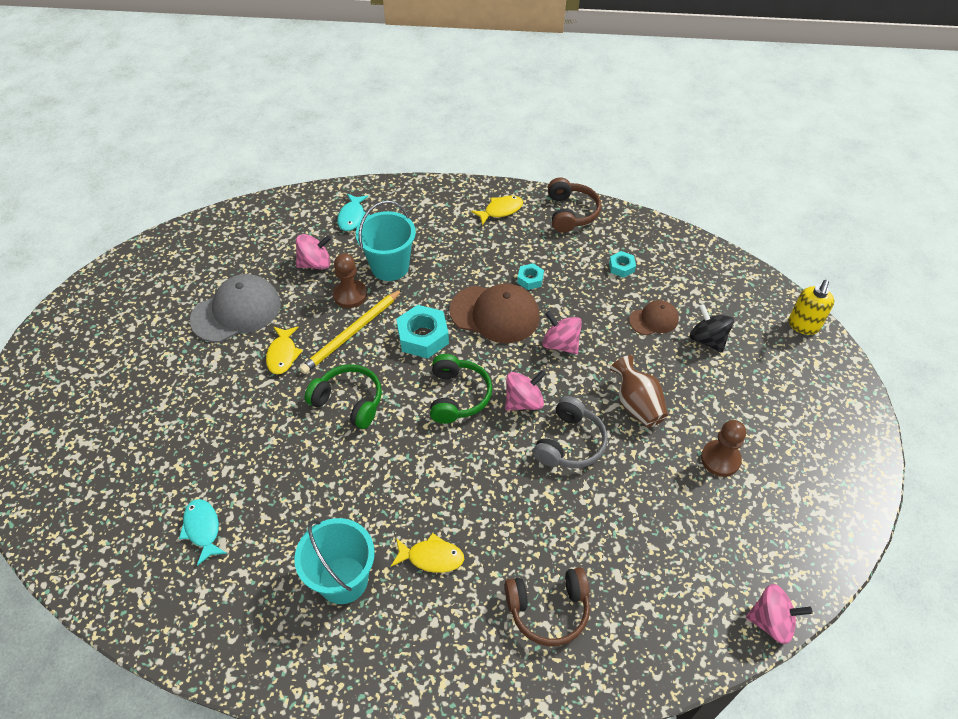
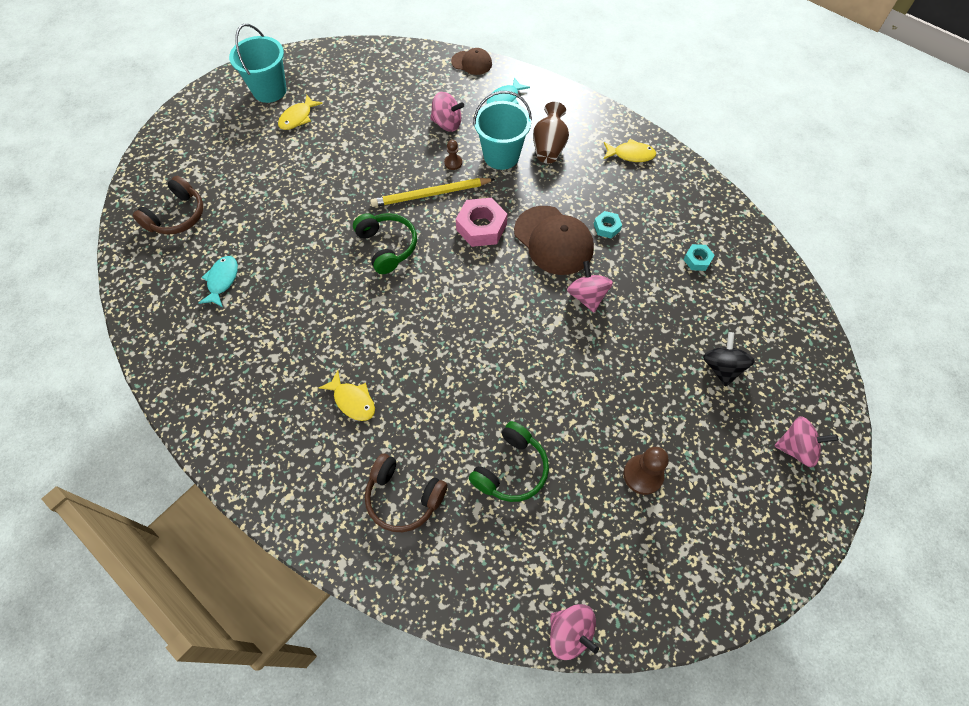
camera: 35 degrees right, 10 degrees up
(236, 311) = (362, 132): grey cap -> none
(283, 354) = (369, 183): yellow fish -> yellow fish (298, 117)
(343, 580) = (281, 376): turquoise bucket -> turquoise bucket (269, 90)
(350, 295) = (453, 163): brown pawn -> brown pawn, size x0.58
(423, 337) = (481, 227): turquoise nut -> pink nut
(458, 396) = (470, 290): green headphones -> green headphones (511, 469)
(523, 401) = (517, 325): pink spinning top -> pink spinning top (796, 448)
(570, 443) = (527, 381): grey headphones -> none
(571, 213) = (692, 188): brown headphones -> brown headphones (177, 216)
(637, 405) = (609, 385): brown vase -> brown vase (549, 147)
(654, 319) = (687, 322): brown cap -> brown cap (472, 63)
(803, 325) = (828, 409): yellow soap dispenser -> none

